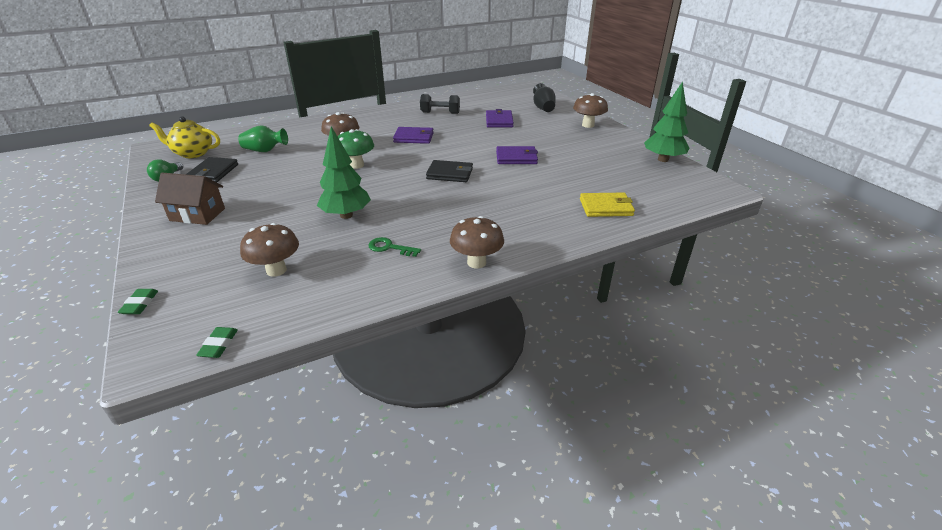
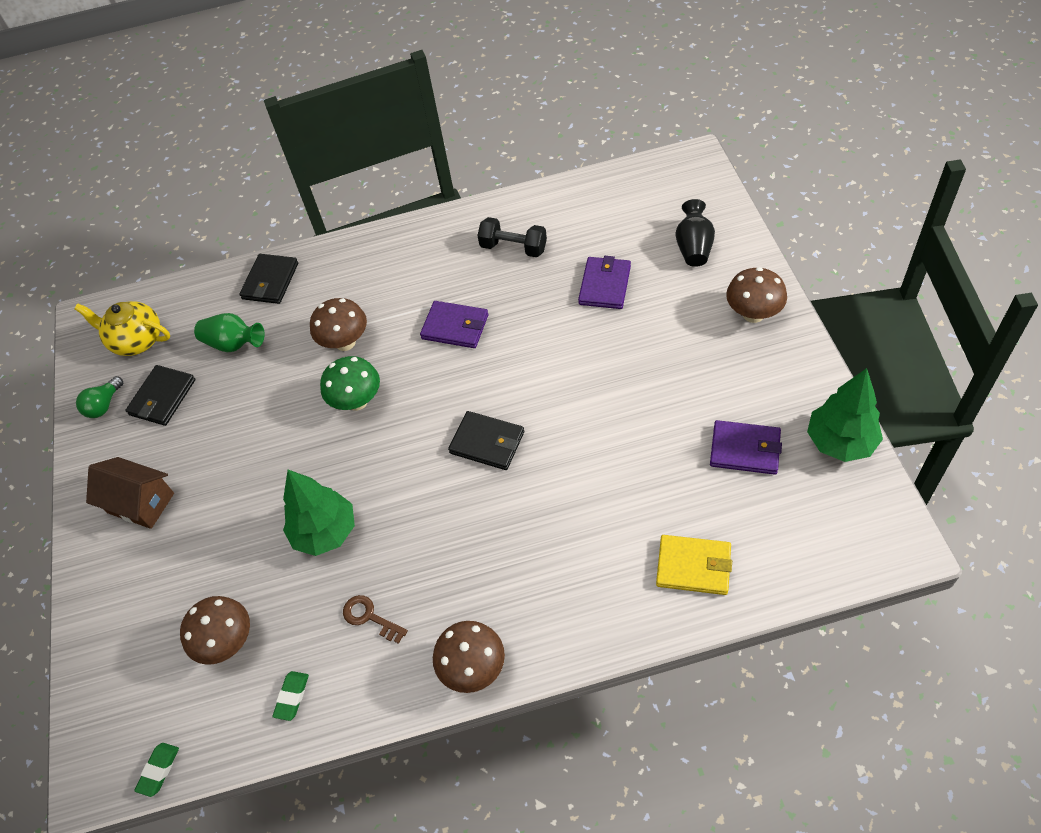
camera: 20 degrees right, 20 degrees up
(140, 304) = (78, 682): green eraser -> green eraser (292, 697)
(287, 129) = (270, 281): none -> black wallet
(389, 248) = (369, 617): green key -> brown key
(516, 158) = (600, 408): purple wallet -> purple wallet (745, 449)

